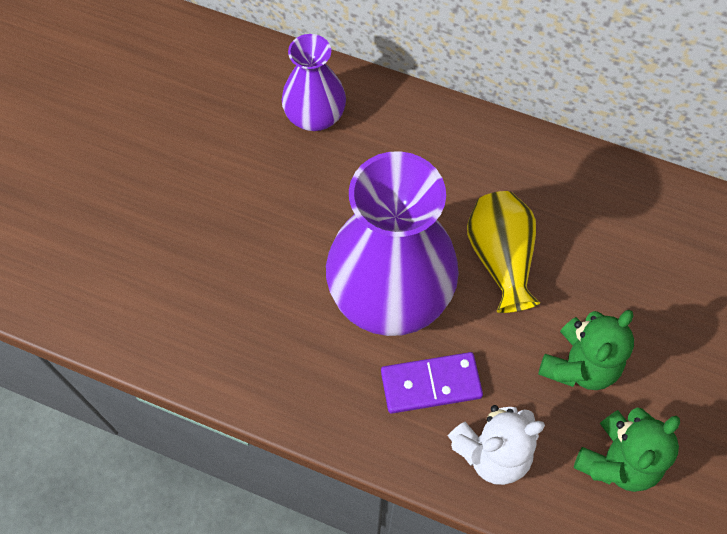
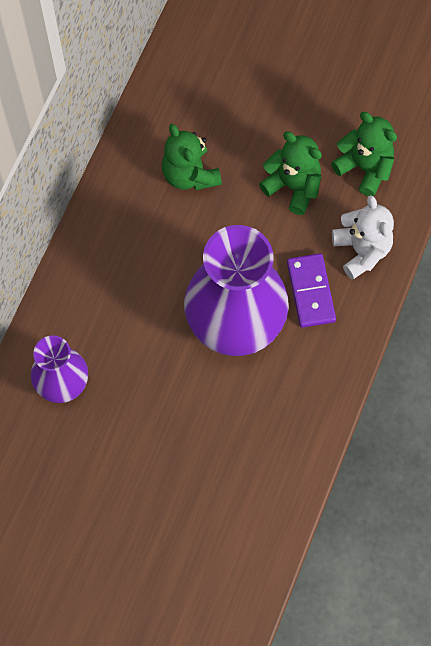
camera: 90 degrees left, 5 degrees up
(500, 259) = (204, 236): yellow vase -> none
(583, 242) = (190, 174): none -> green teddy bear

